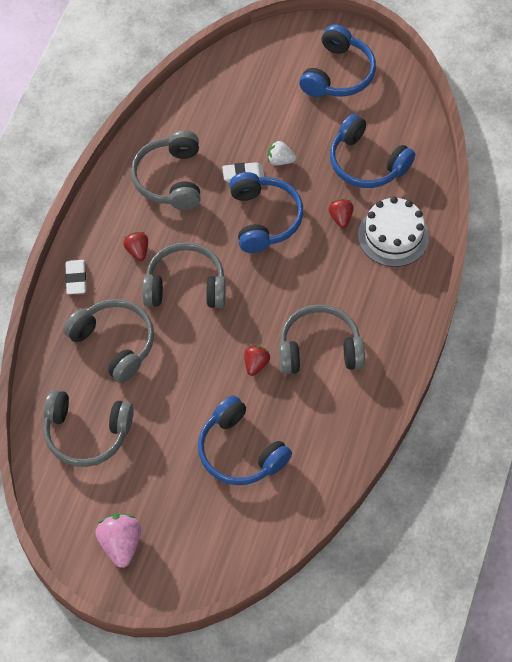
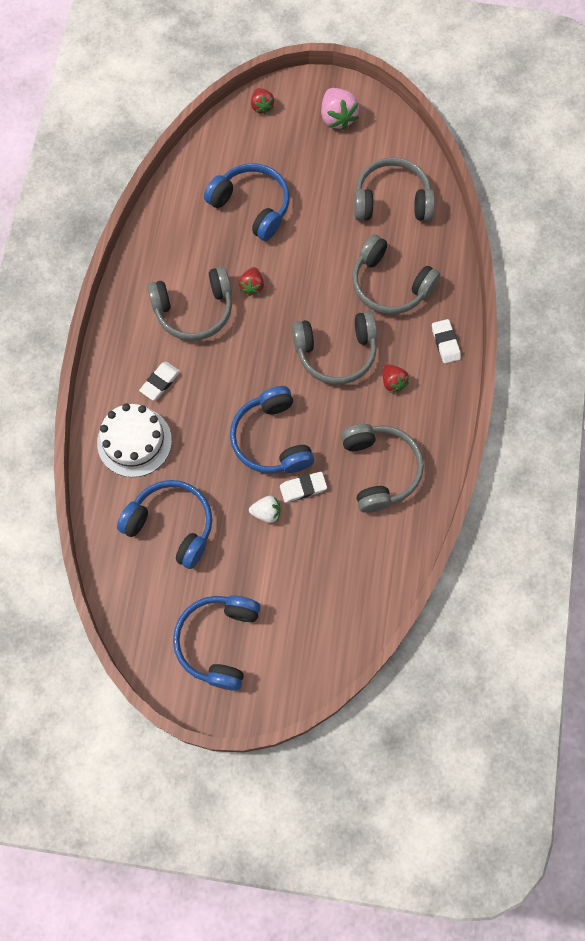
camera: 170 degrees right, 10 degrees up
(340, 218) = (191, 454): red strawberry -> red strawberry (261, 106)
(362, 285) = (160, 382): none -> white eraser

